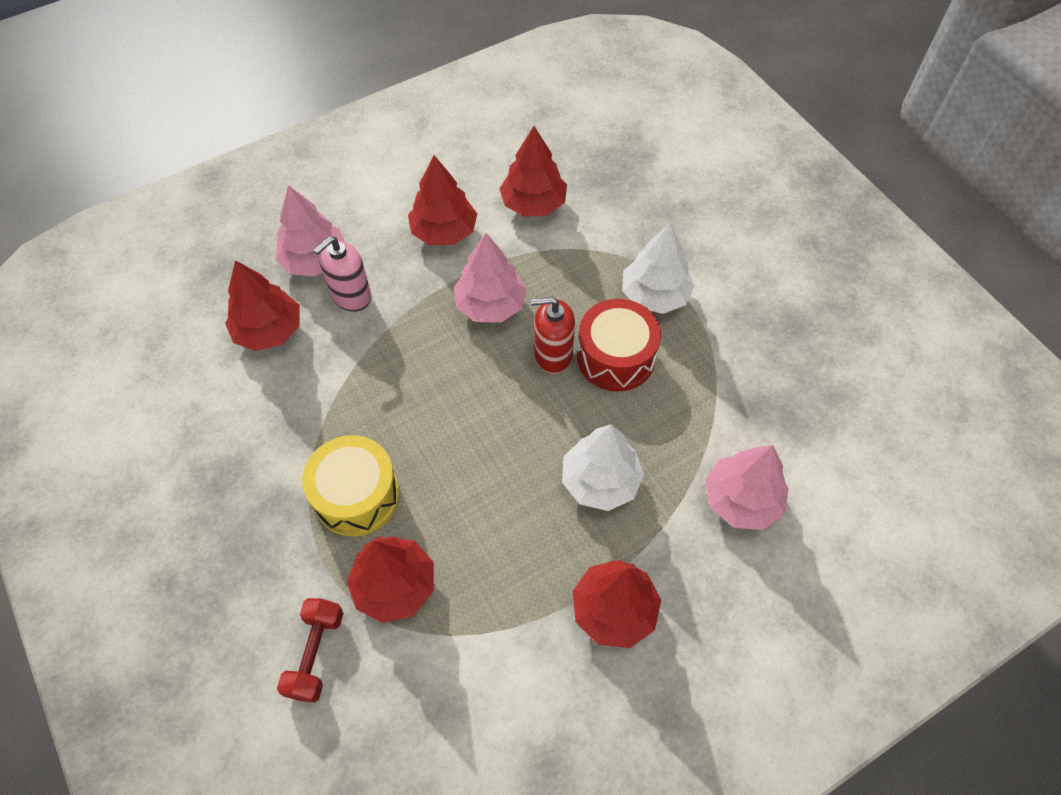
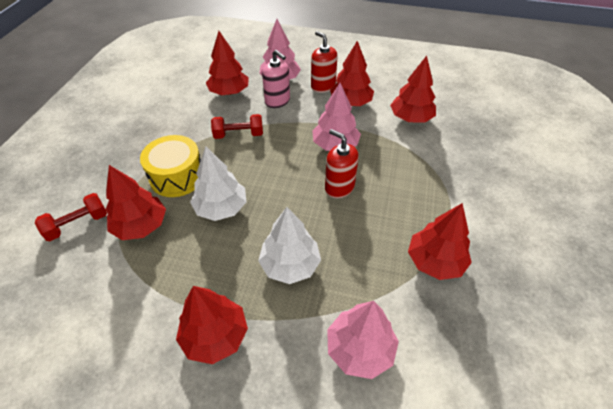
camera: 45 degrees right, 10 degrees down
(351, 296) = (277, 101): pink soap dispenser -> pink soap dispenser turned 135 degrees counterclockwise
(361, 381) = (238, 135): none -> red dumbbell
(383, 231) = (323, 86): none -> red soap dispenser
(615, 357) = (372, 213): red drum -> none
(655, 295) = (432, 200): white tree -> white tree (221, 208)
(719, 361) = (435, 261): none -> red tree

